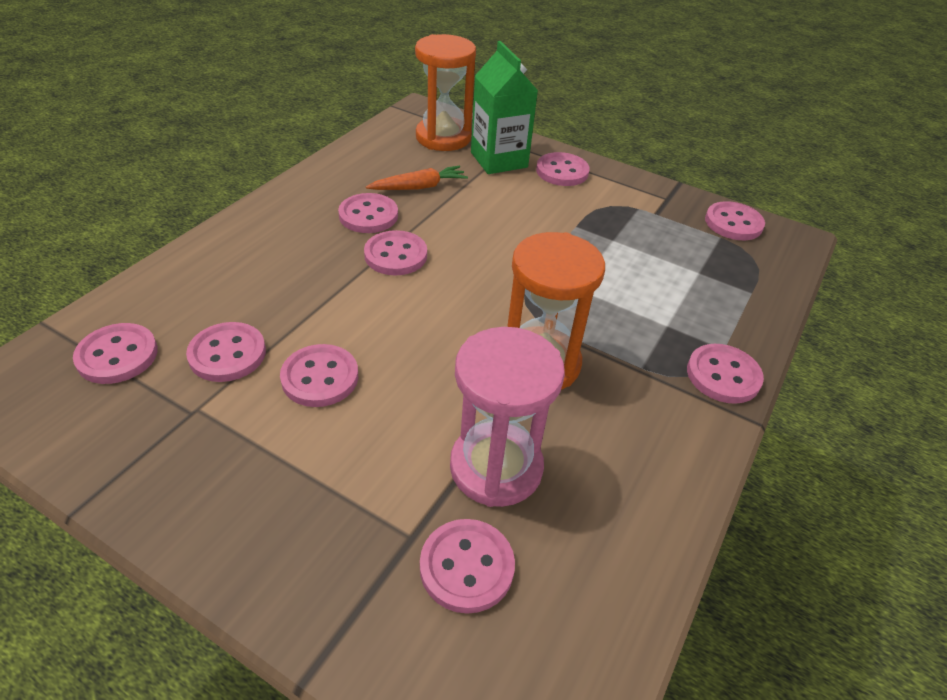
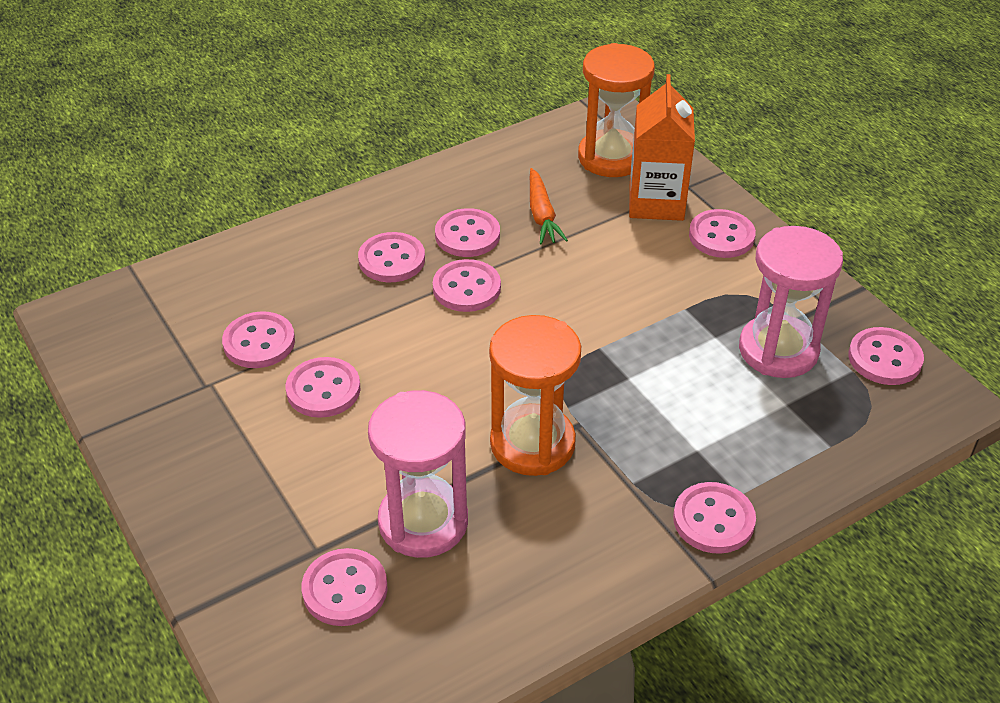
camera: 30 degrees right, 0 degrees up
(117, 355) = (173, 315): pink button -> pink button (392, 260)
(419, 187) = (542, 215): orange carrot -> orange carrot turned 75 degrees clockwise
(499, 160) = (656, 202): green carton -> orange carton
(662, 237) = (778, 350): none -> pink hourglass

